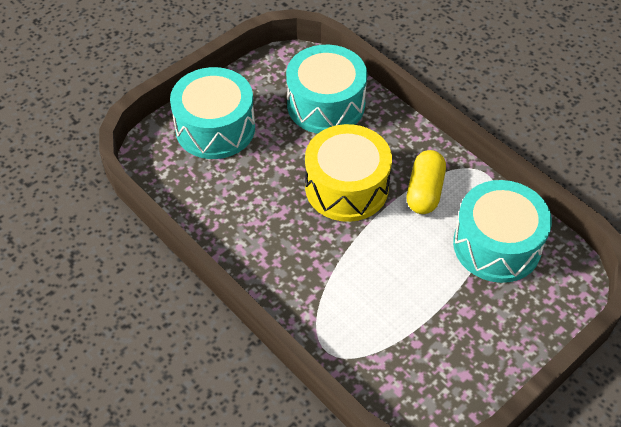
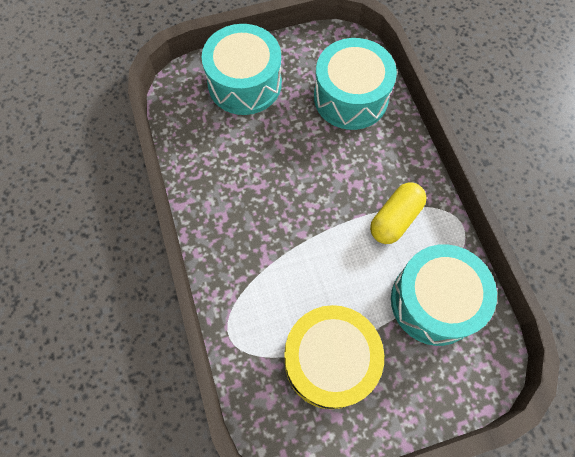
camera: 25 degrees right, 15 degrees up
(346, 187) = (327, 185): yellow drum -> yellow drum (329, 361)

